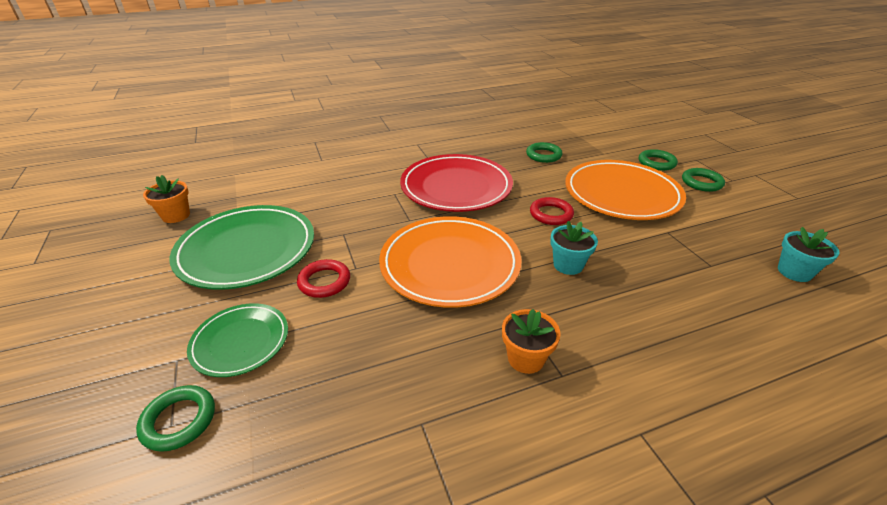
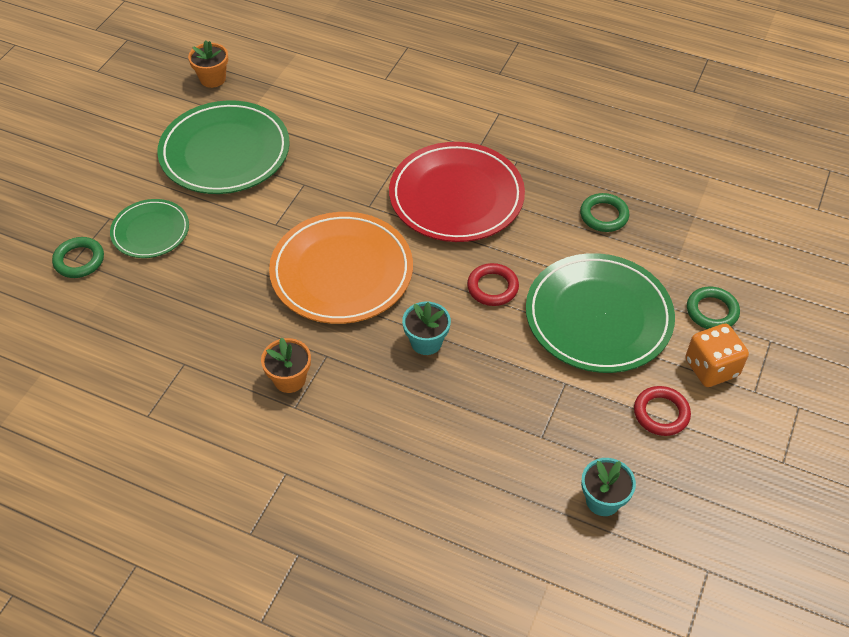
camera: 45 degrees right, 15 degrees up
(324, 282) = (243, 221): red ring -> red ring (661, 413)
(621, 194) = (598, 317): orange plate -> green plate
(701, 183) = (711, 368): green ring -> orange dice

